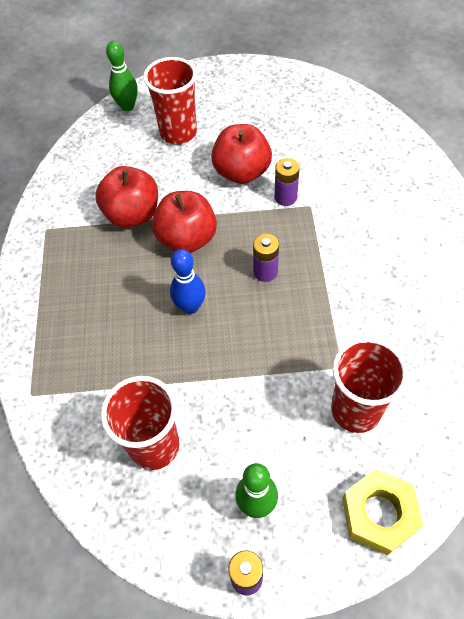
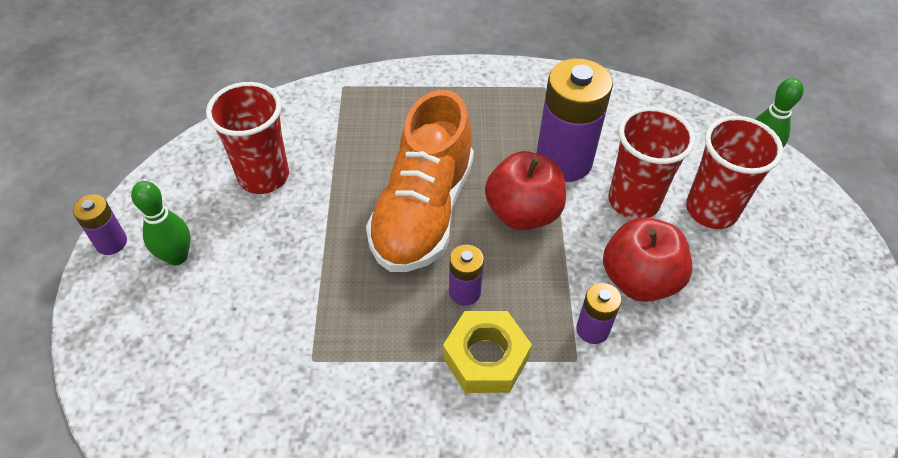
camera: 90 degrees right, 5 degrees down
(132, 214) = (564, 160): red apple -> purple battery
(190, 307) = (423, 212): blue bowling pin -> orange shoe
(355, 410) = (251, 367): red cup -> red cup (633, 201)
(379, 514) = (124, 369): yellow nut -> yellow nut (485, 357)

